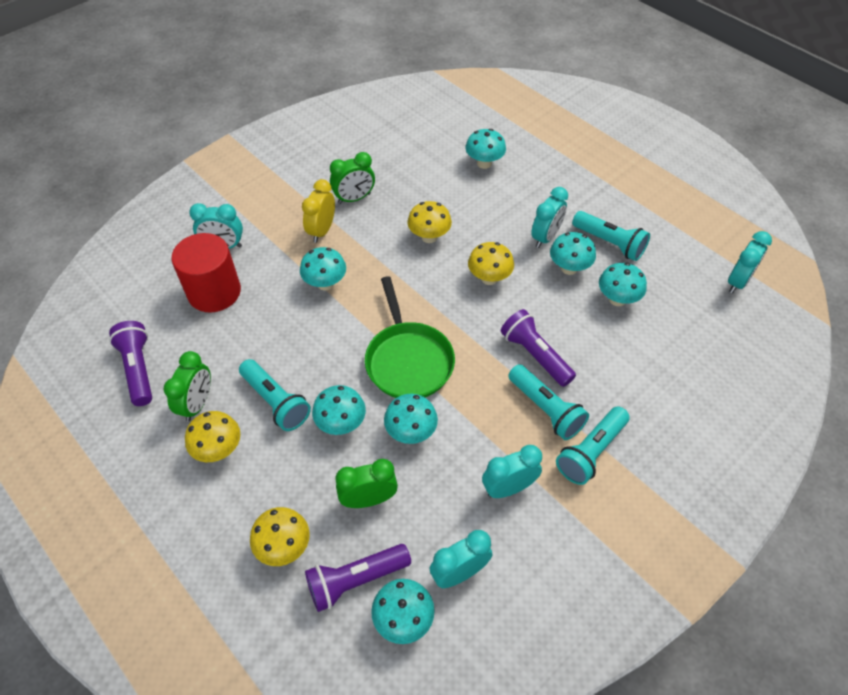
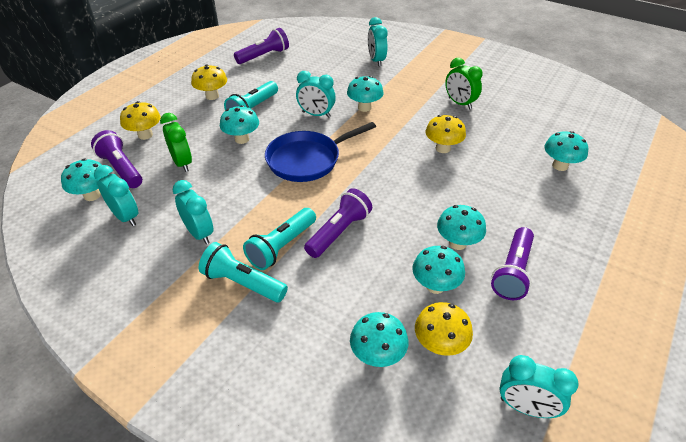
camera: 75 degrees right, 10 degrees down
(197, 404) = (244, 81): green clock -> none
(214, 292) = (334, 66): red cylinder -> none
(322, 231) = (415, 96): yellow clock -> none
(408, 360) = (307, 160): green pan -> blue pan
(411, 432) = (241, 173): turquoise mushroom -> turquoise mushroom (377, 355)
(489, 278) = (415, 190): yellow mushroom -> yellow mushroom (439, 345)
(545, 237) = (489, 221): turquoise clock -> turquoise clock (316, 114)
(609, 243) = (513, 272): turquoise flashlight -> purple flashlight

